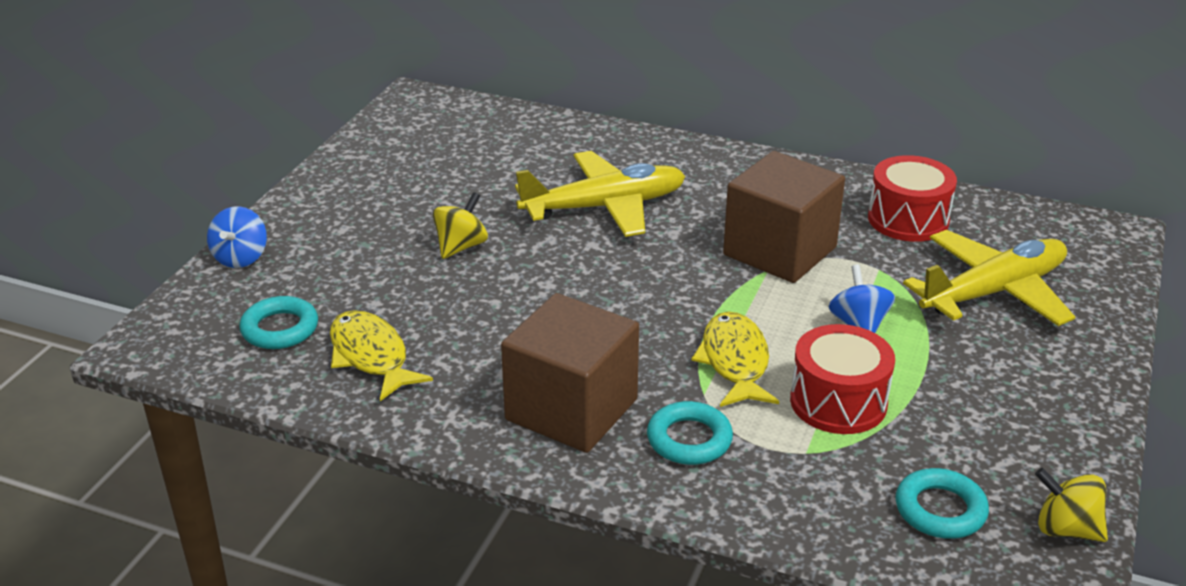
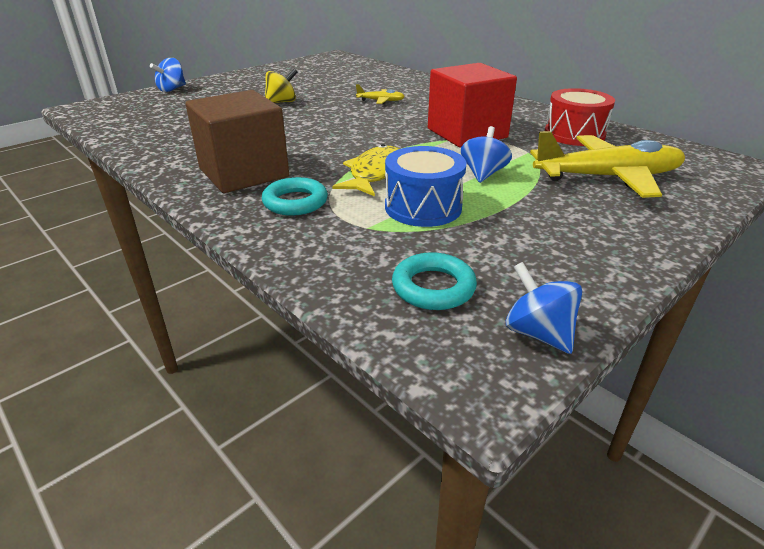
camera: 25 degrees right, 0 degrees up
(280, 329) = (148, 114): turquoise ring -> none
(371, 356) = (173, 131): yellow fish -> none
(604, 207) = (381, 101): yellow plane -> yellow plane, size x0.44
(779, 251) = (467, 133): brown cube -> red cube
(838, 402) = (423, 207): red drum -> blue drum
(1066, 529) = (538, 333): yellow spinning top -> blue spinning top

